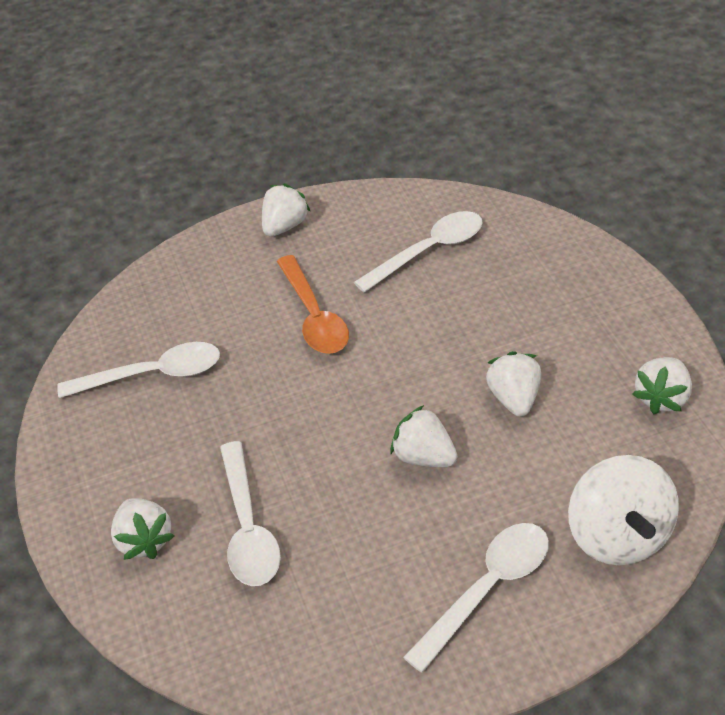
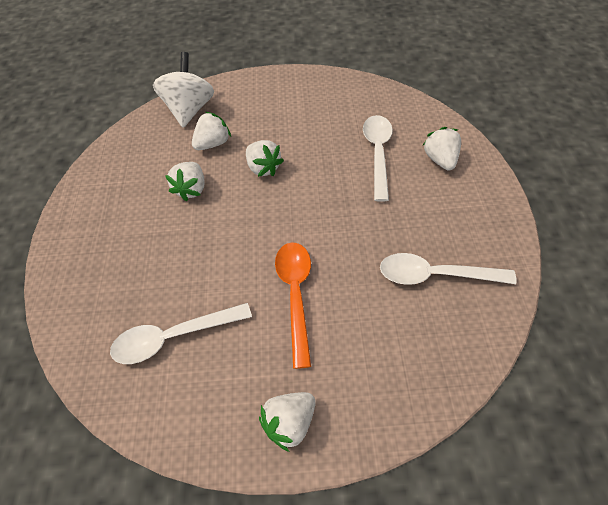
camera: 165 degrees left, 10 degrees up
(487, 589) = (264, 102): white spoon -> none
(662, 398) = (111, 168): white strawberry -> white strawberry (213, 144)

